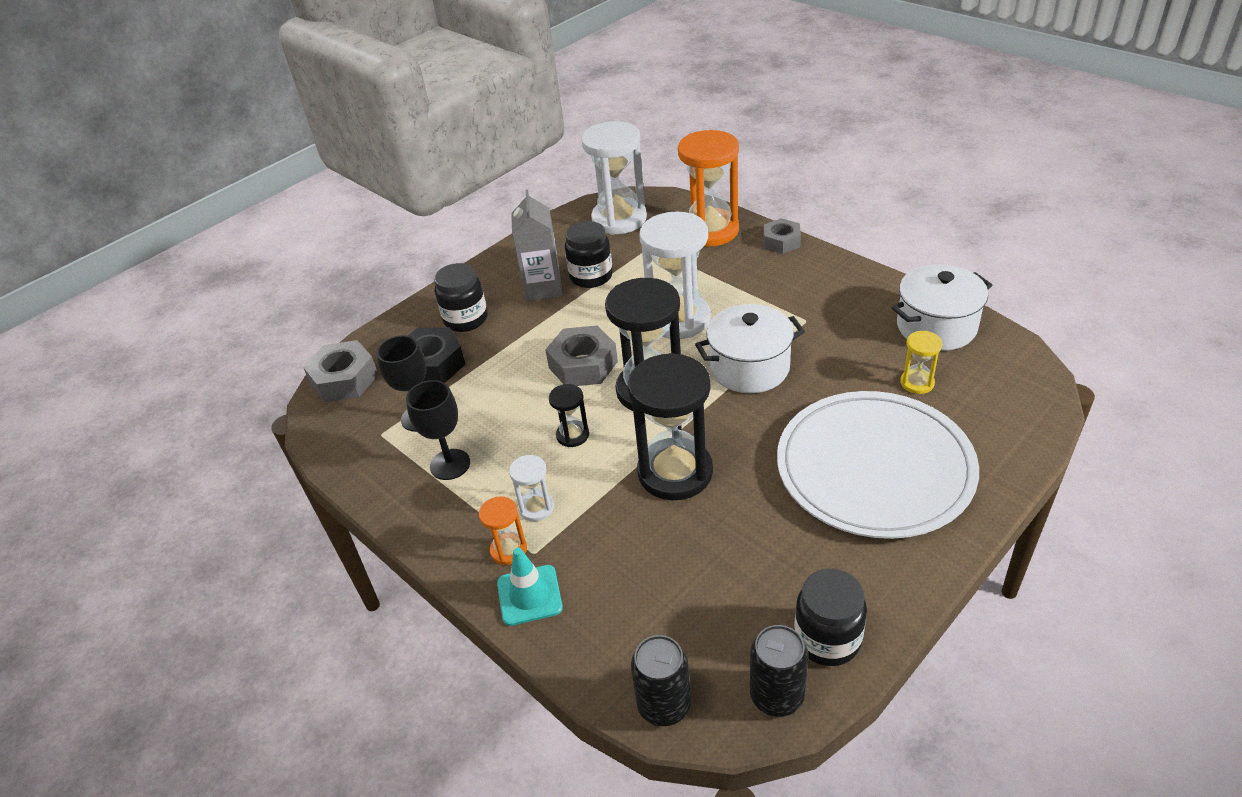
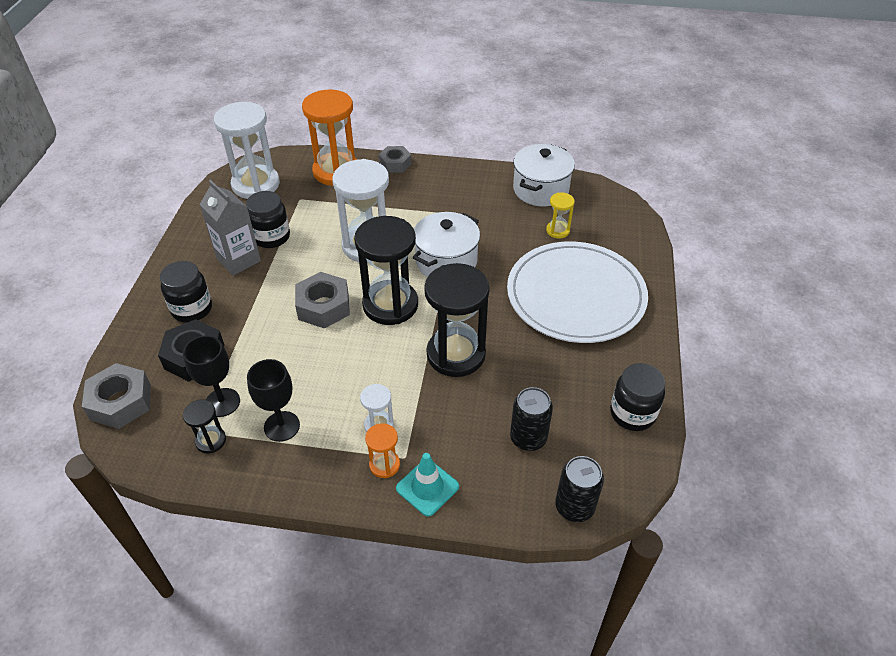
camera: 40 degrees left, 5 degrees up
(572, 435) = (360, 361): black hourglass -> black hourglass (211, 441)
(777, 695) = (632, 462): black can -> black can (528, 438)

